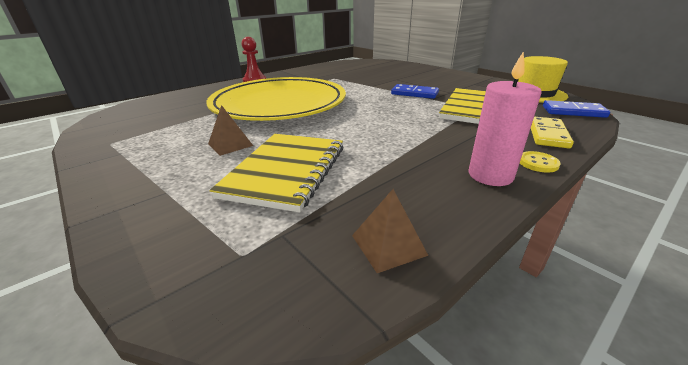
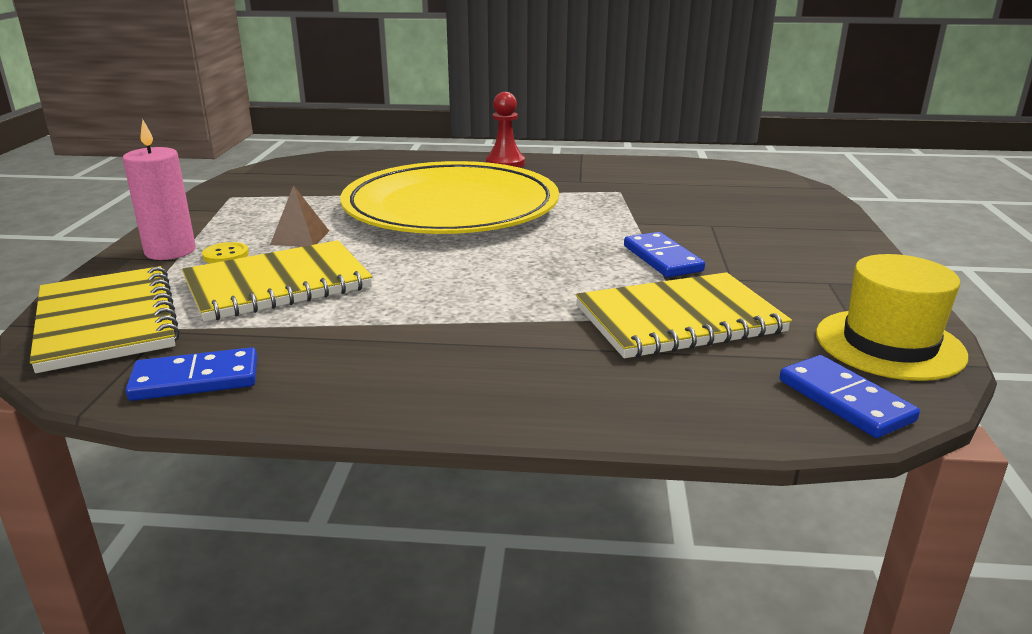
camera: 45 degrees right, 5 degrees down
(218, 257) = (107, 321): none -> yellow notebook
(388, 245) = (195, 379): brown pyramid -> blue domino
(490, 175) = (426, 390): pink candle -> pink candle (170, 251)
(538, 163) = (519, 413): yellow button -> yellow button (226, 255)
(547, 134) = (659, 399): yellow domino -> none

